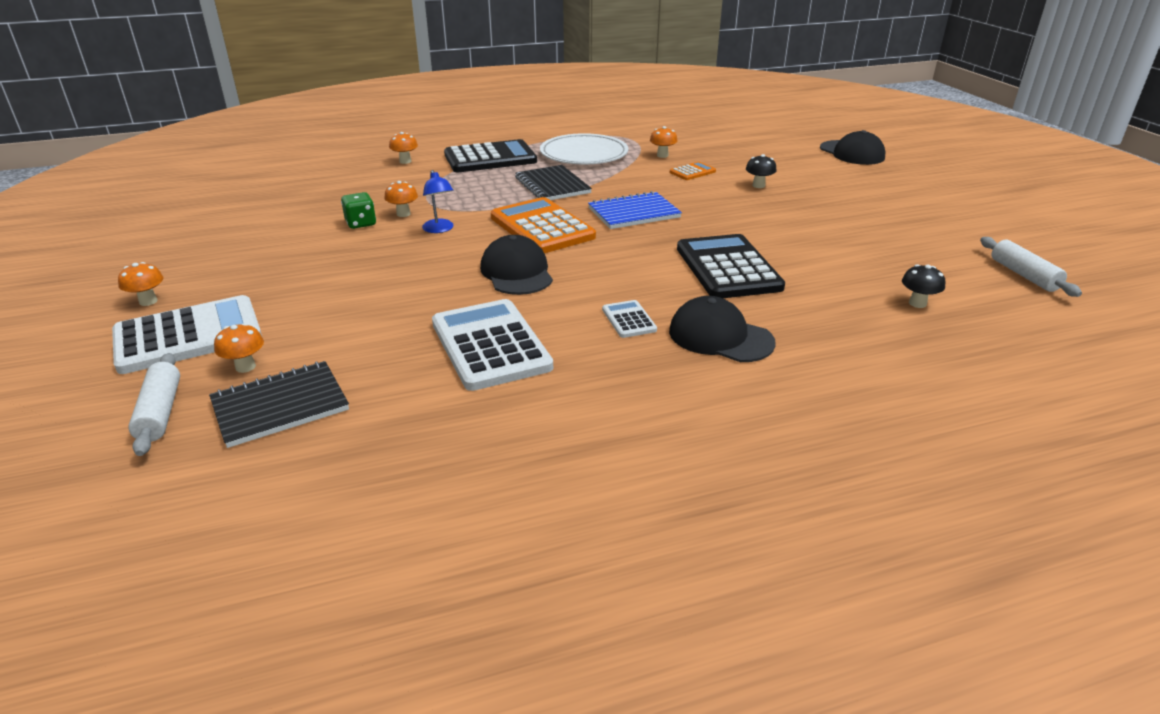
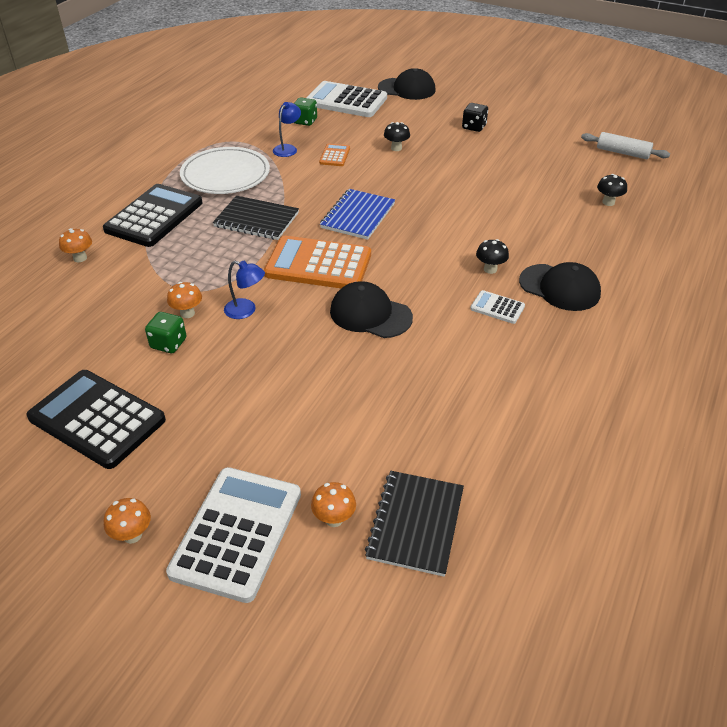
camera: 45 degrees left, 10 degrees up
(160, 412) = (347, 597): white rolling pin -> none
(490, 345) = (455, 382): white calculator -> white calculator (346, 101)
(662, 155) = (288, 148): orange mushroom -> blue lamp
(678, 293) = (490, 269): none -> black mushroom
(711, 145) = (305, 121): none -> green dice
(720, 337) = (559, 288): black cap -> black cap turned 135 degrees counterclockwise
(728, 268) = (485, 232): black calculator -> black calculator (97, 419)
(870, 197) = (474, 127): none -> black dice

